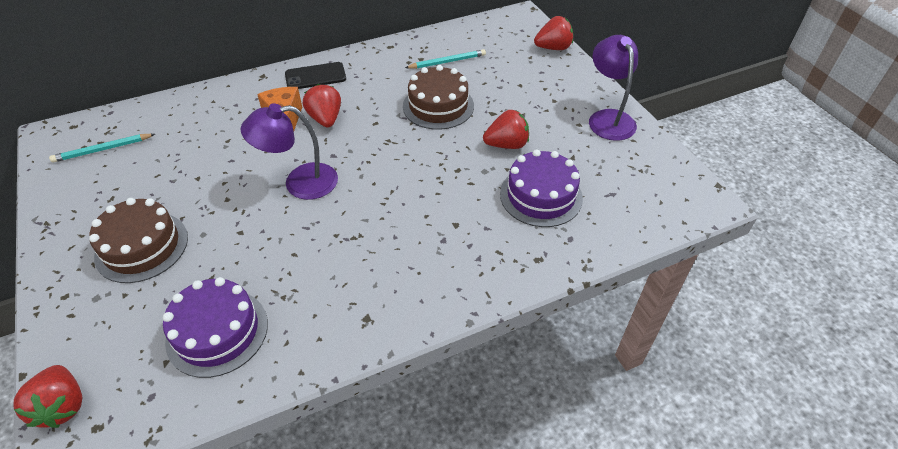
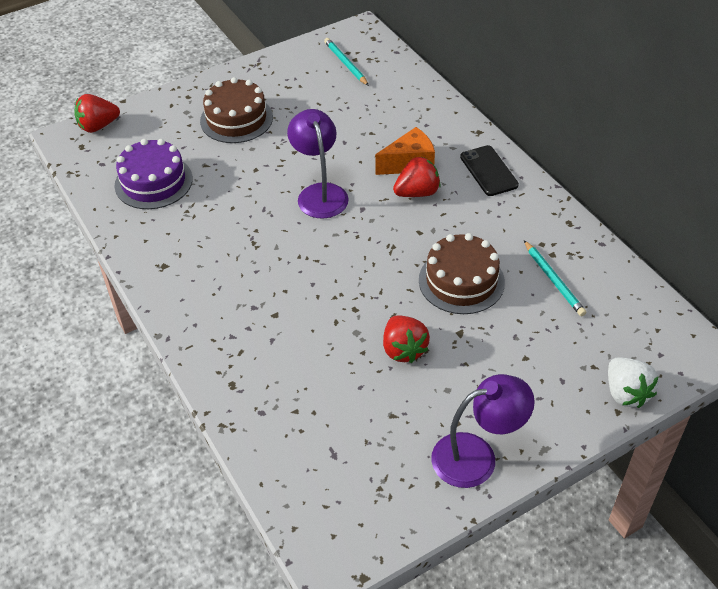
camera: 85 degrees right, 0 degrees up
(541, 196) = (323, 385): purple cake -> none
(553, 48) = (626, 393): red strawberry -> white strawberry

